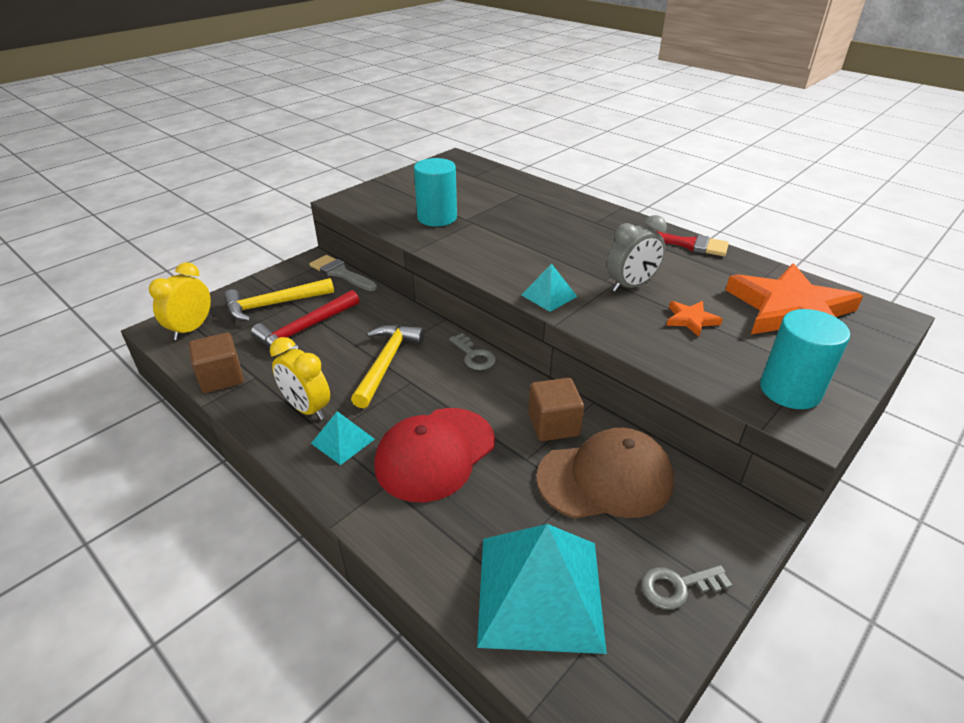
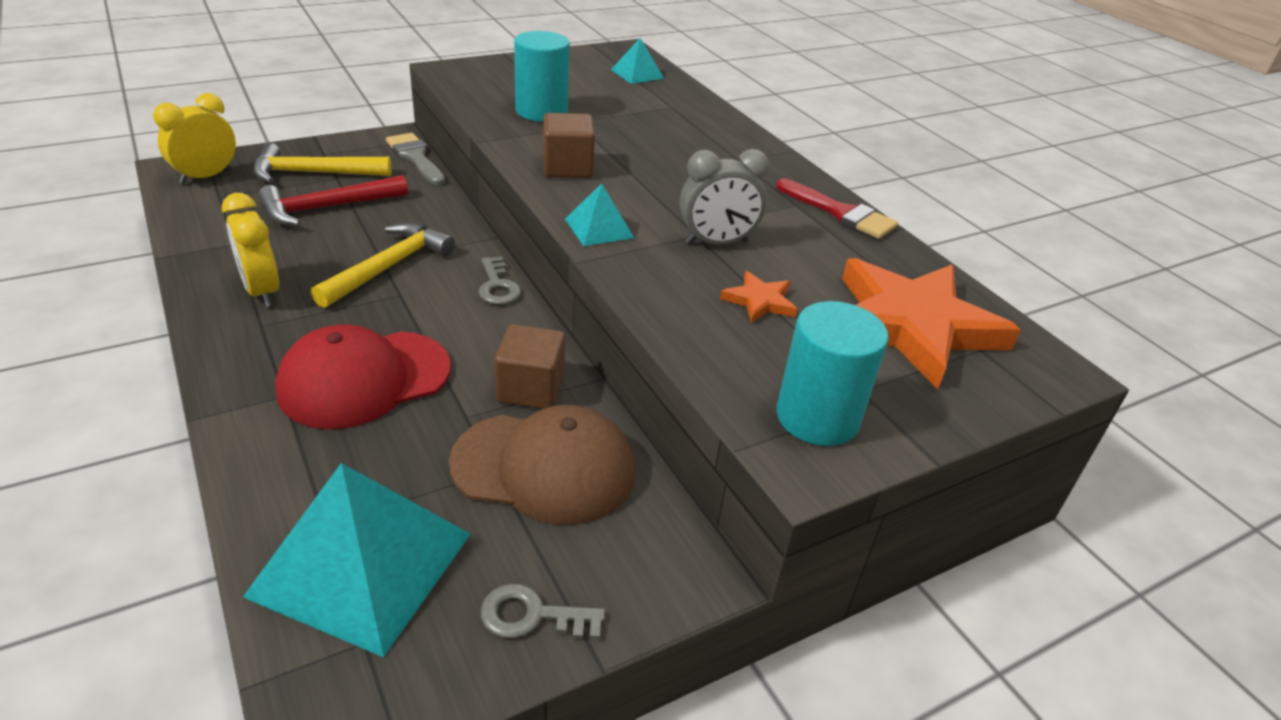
camera: 15 degrees right, 0 degrees up
(221, 377) = (197, 234): brown cube -> brown cube (567, 167)
(343, 441) = (273, 336): turquoise pyramid -> turquoise pyramid (637, 74)

